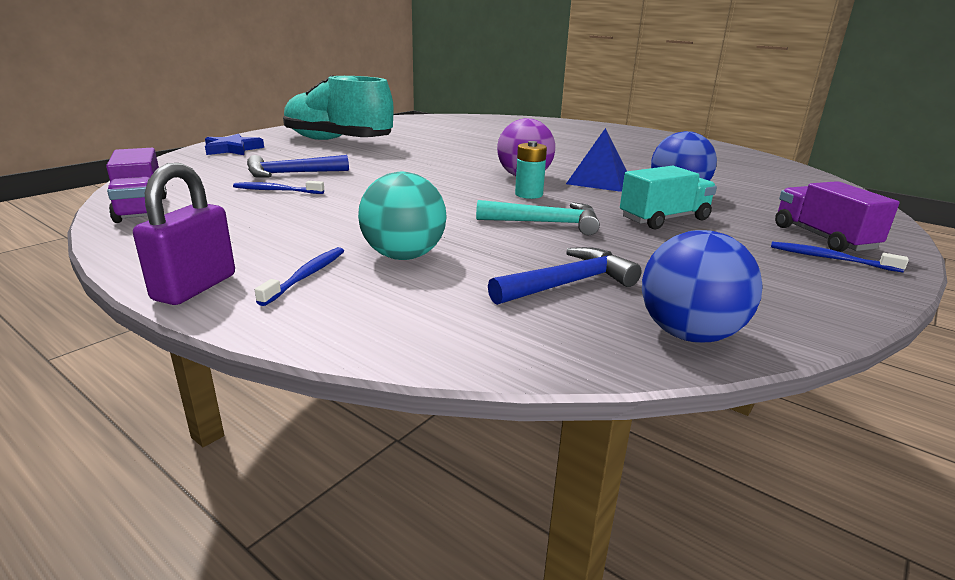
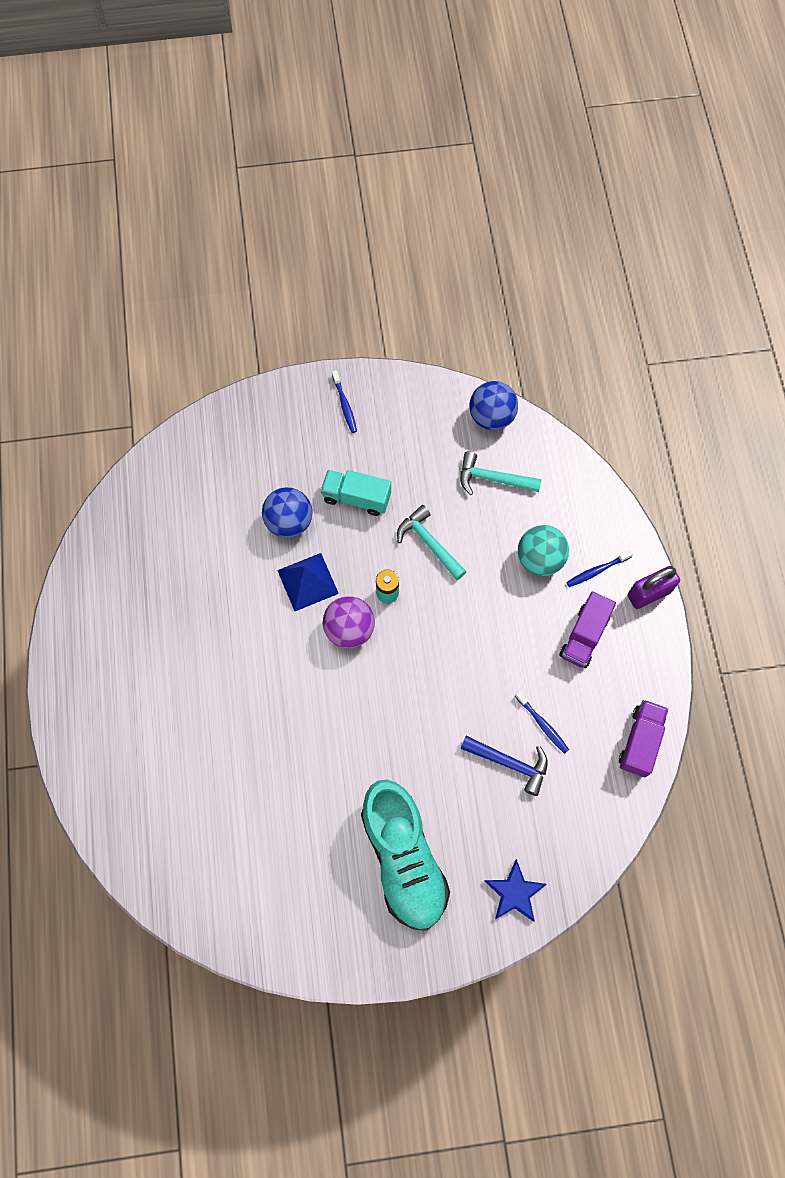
camera: 135 degrees left, 45 degrees up
(568, 284) = (493, 479): blue hammer -> turquoise hammer
(823, 238) = (309, 418): purple truck -> purple truck (584, 636)

